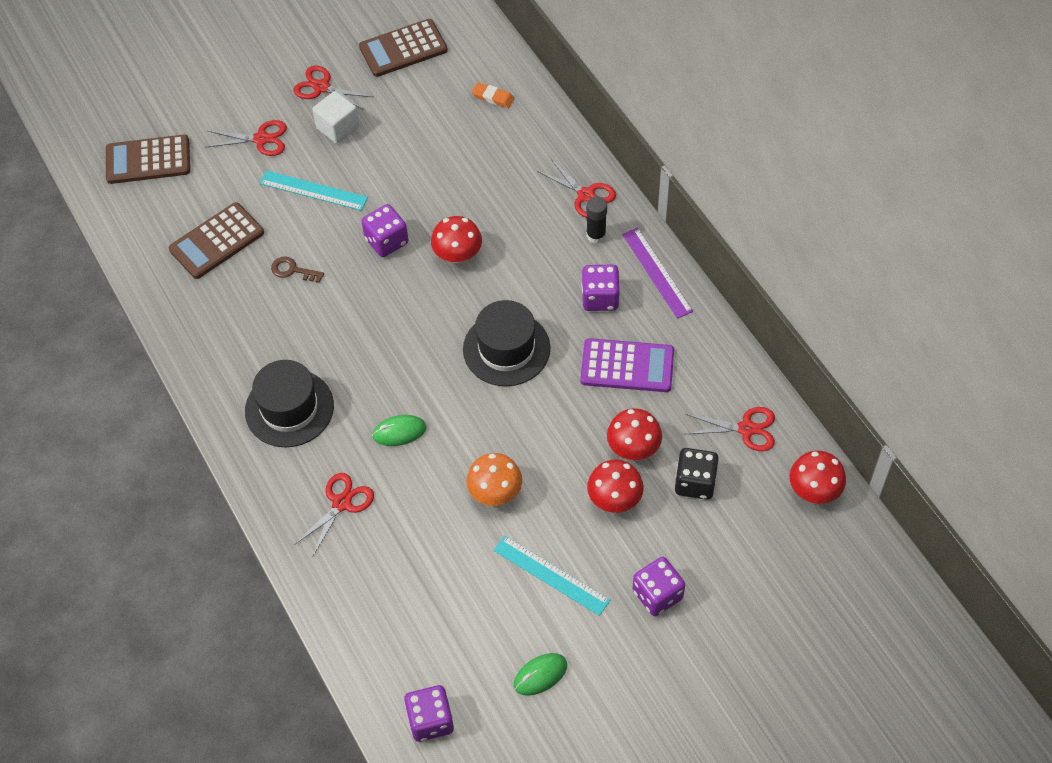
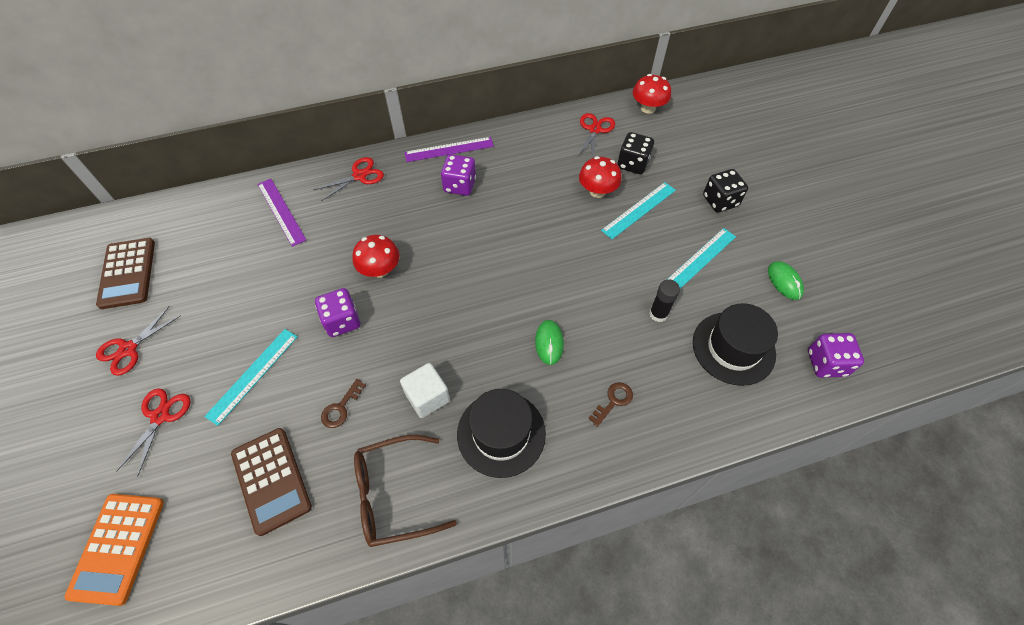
camera: 80 degrees left, 0 degrees up
(148, 160) = (118, 547): brown calculator -> orange calculator
(217, 336) = (393, 495): none -> brown glasses
(338, 128) = (188, 342): white cube -> white cube (427, 397)
(342, 503) = (613, 401): red scissors -> brown key
(493, 97) = (226, 217): orange eraser -> none
(495, 492) = (621, 283): orange mushroom -> none
(506, 349) = (487, 252): black hat -> black hat (733, 348)
(513, 141) = (281, 211): none -> purple ruler
(596, 235) = (400, 177): black glue stick -> black glue stick (658, 314)
(614, 499) = (639, 210): red mushroom -> turquoise ruler
(627, 366) = (526, 181): purple calculator -> none
(657, 594) = (720, 201): purple dice -> black dice

